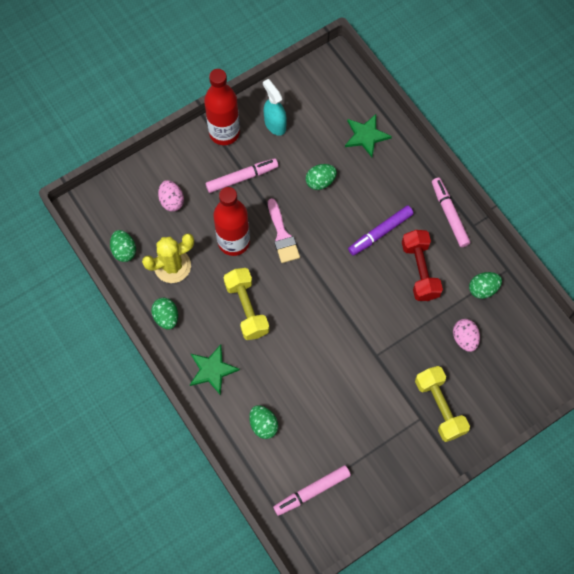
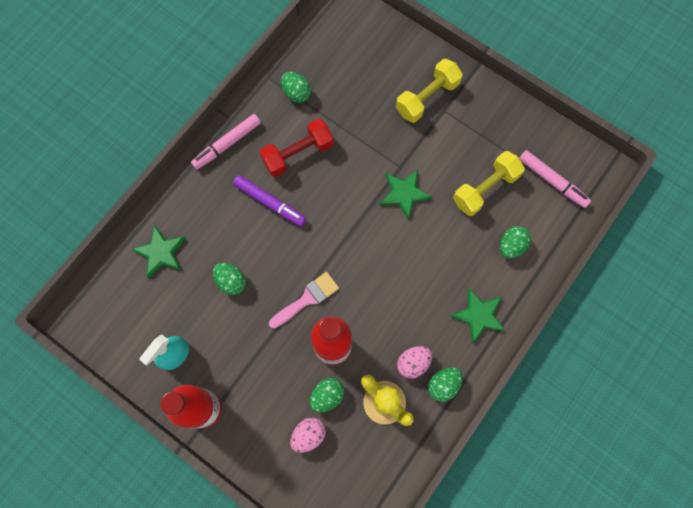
camera: 110 degrees left, 5 degrees up
(124, 251) = (387, 464): green egg -> green egg (327, 396)
(242, 178) = (254, 367): pink marker -> none
(247, 308) = (401, 305): yellow dumbbell -> yellow dumbbell (485, 189)
(348, 349) = (404, 193): none -> green star
(464, 338) = (352, 95): pink egg -> pink egg (413, 363)

